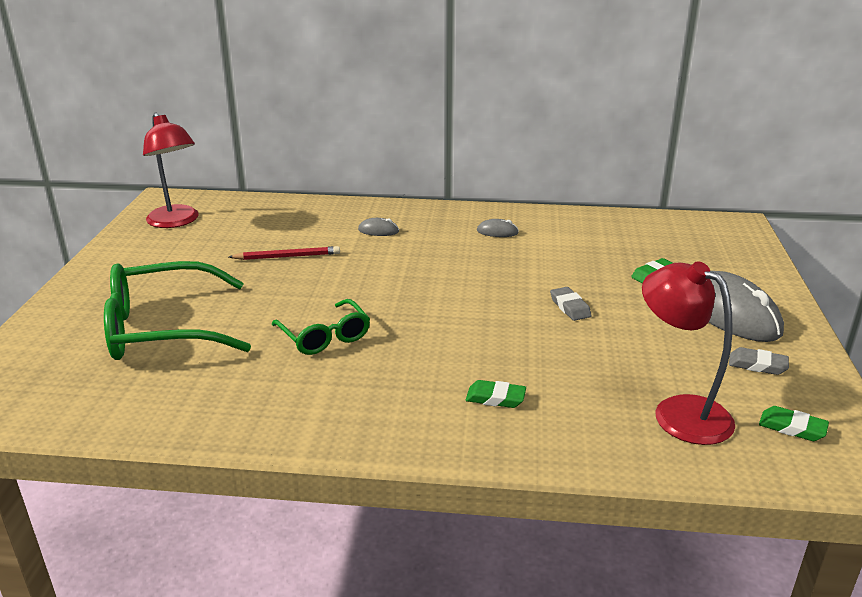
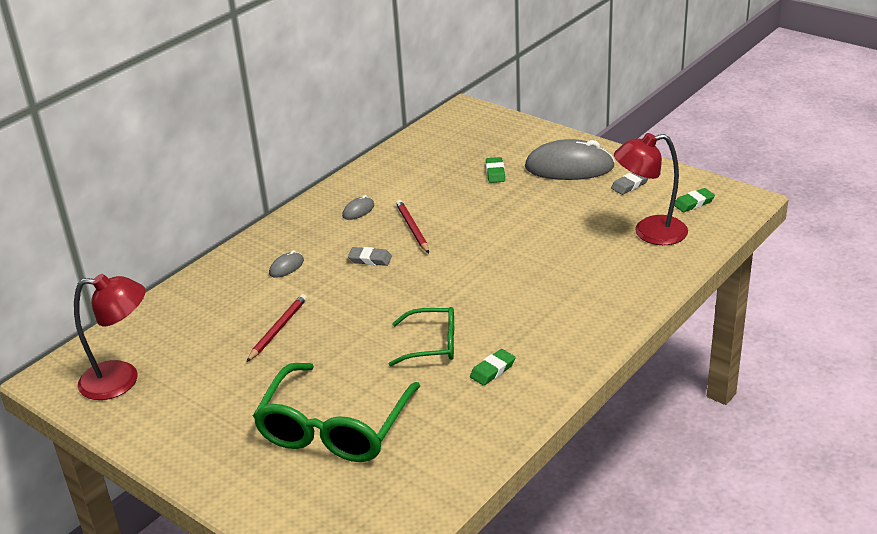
camera: 55 degrees left, 5 degrees up
(495, 398) = (578, 294): green eraser -> green eraser (492, 370)
(501, 265) = (412, 228): none -> red pencil
(570, 307) = (501, 223): grey eraser -> grey eraser (370, 259)

